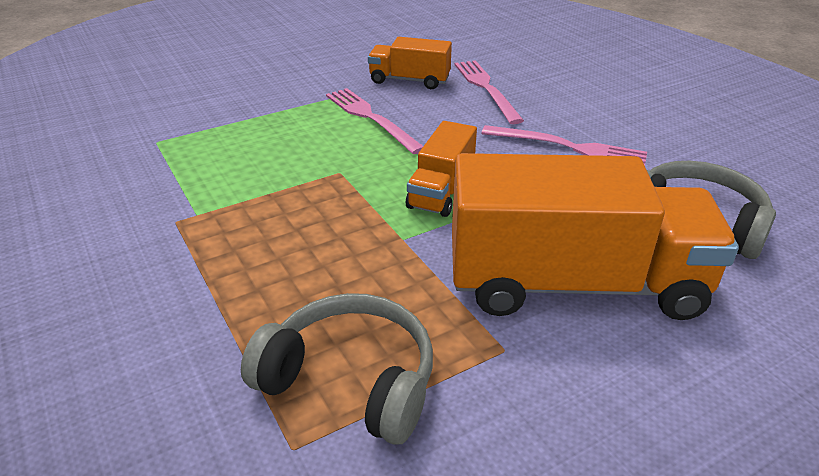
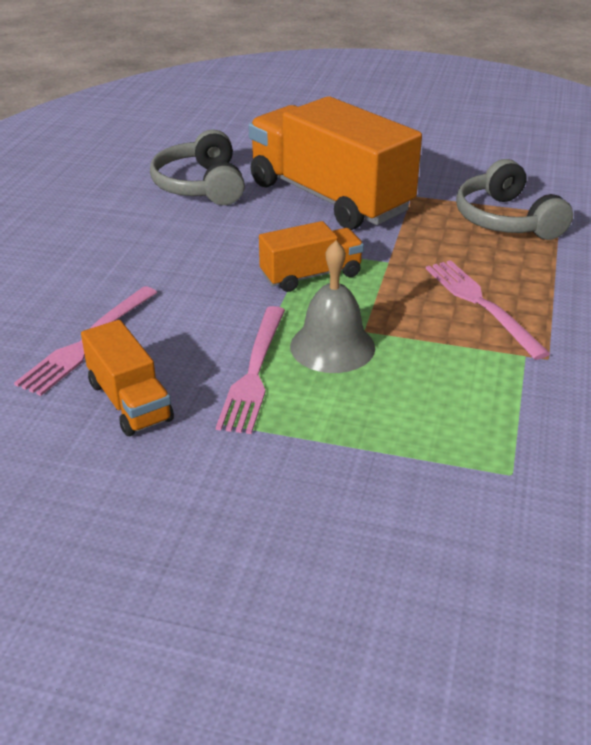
camera: 135 degrees left, 0 degrees up
(346, 152) = (332, 346): none -> grey bell
(568, 147) = (160, 255): pink fork -> pink fork (481, 304)

